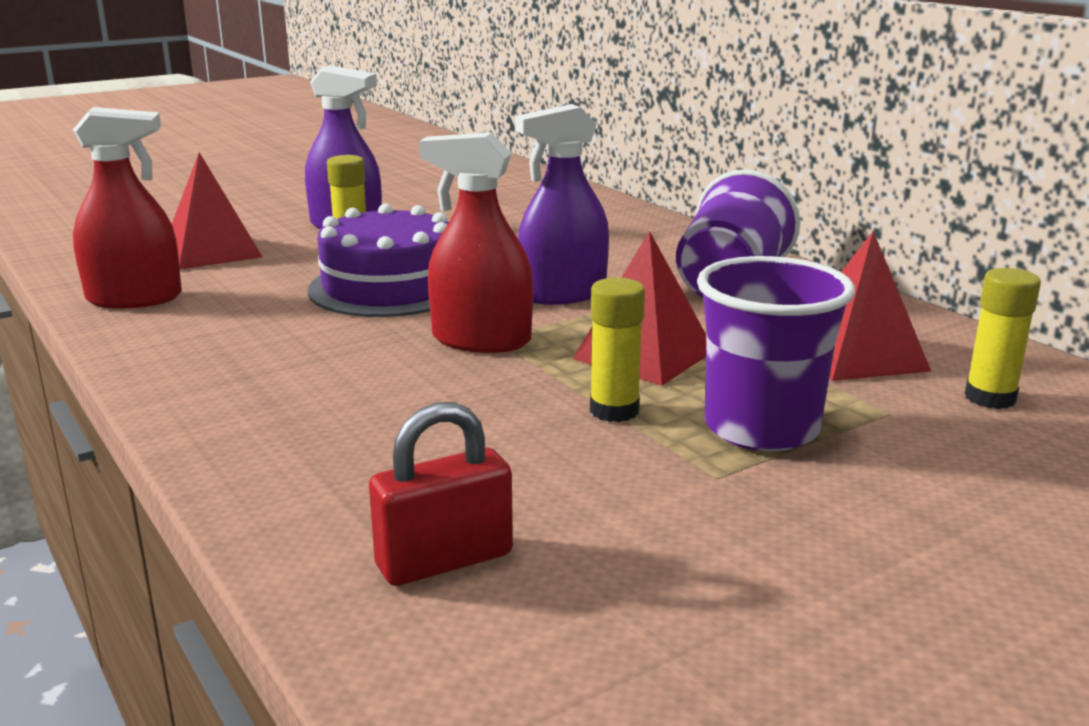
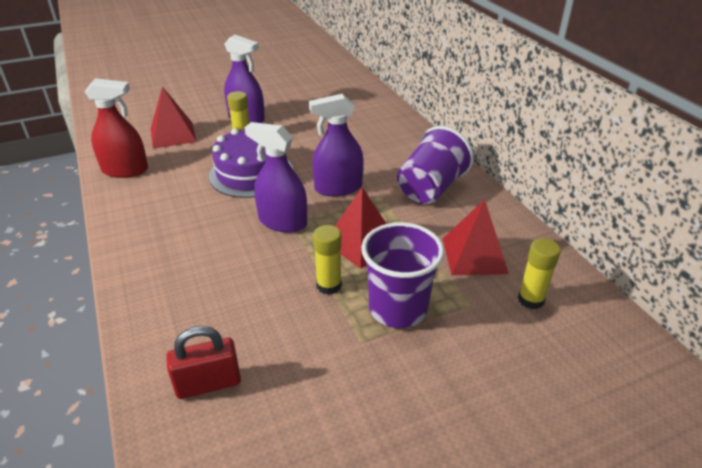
camera: 10 degrees right, 15 degrees up
(481, 340) = (282, 222): red spray bottle -> purple spray bottle

